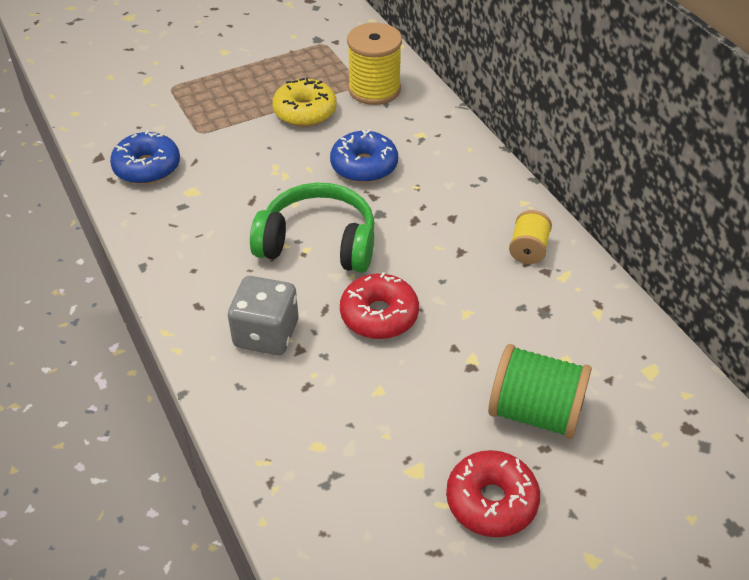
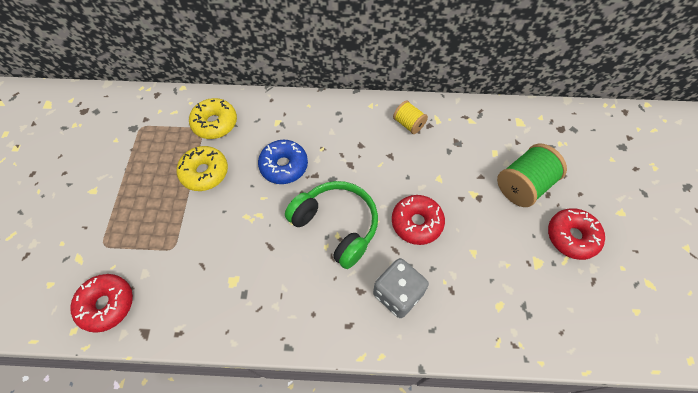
camera: 60 degrees left, 15 degrees up
(112, 120) = (107, 304): none -> red donut
(147, 167) = (184, 301): blue donut -> none
(318, 243) = (336, 226): green headphones -> green headphones turned 90 degrees clockwise
(374, 89) = (215, 123): yellow spool -> yellow donut

